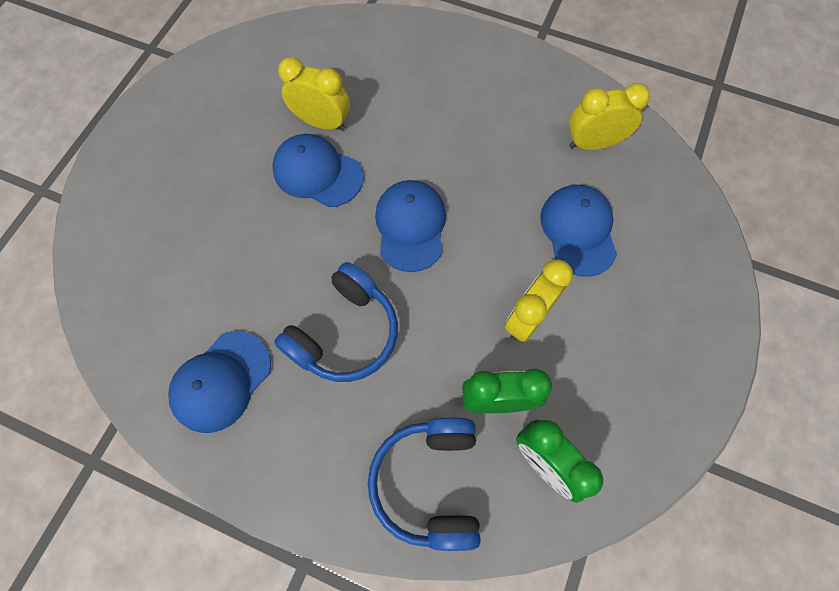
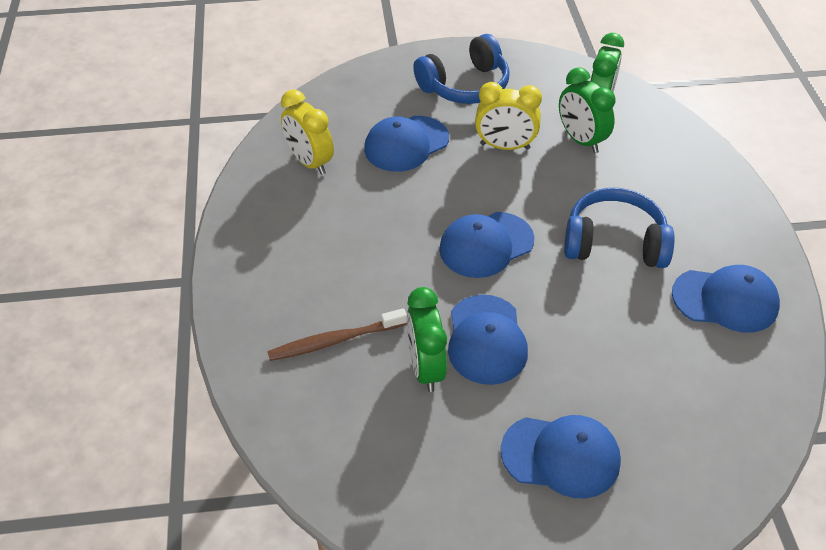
camera: 120 degrees left, 20 degrees down
(194, 163) = (561, 456): none -> blue cap
(322, 122) = (425, 368): yellow clock -> green clock
(384, 81) = (334, 341): none -> brown toothbrush
(429, 482) = (666, 151): blue headphones -> blue headphones (465, 86)

